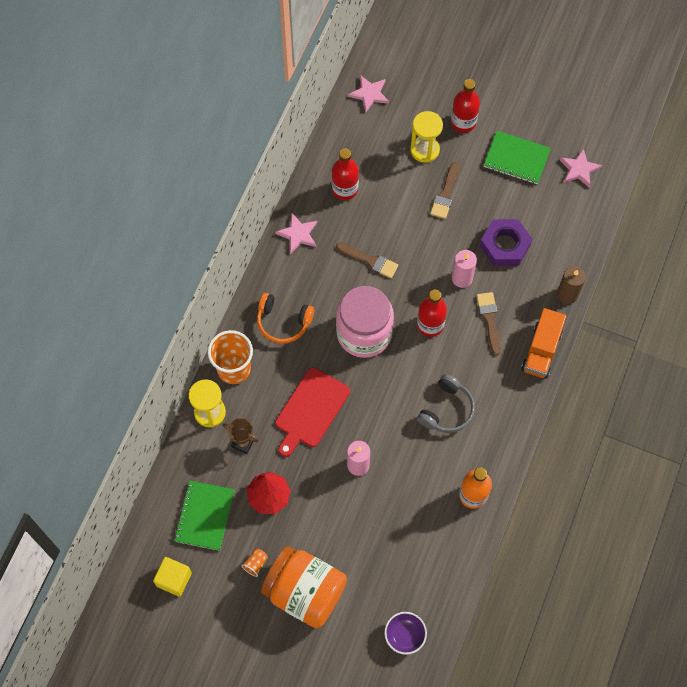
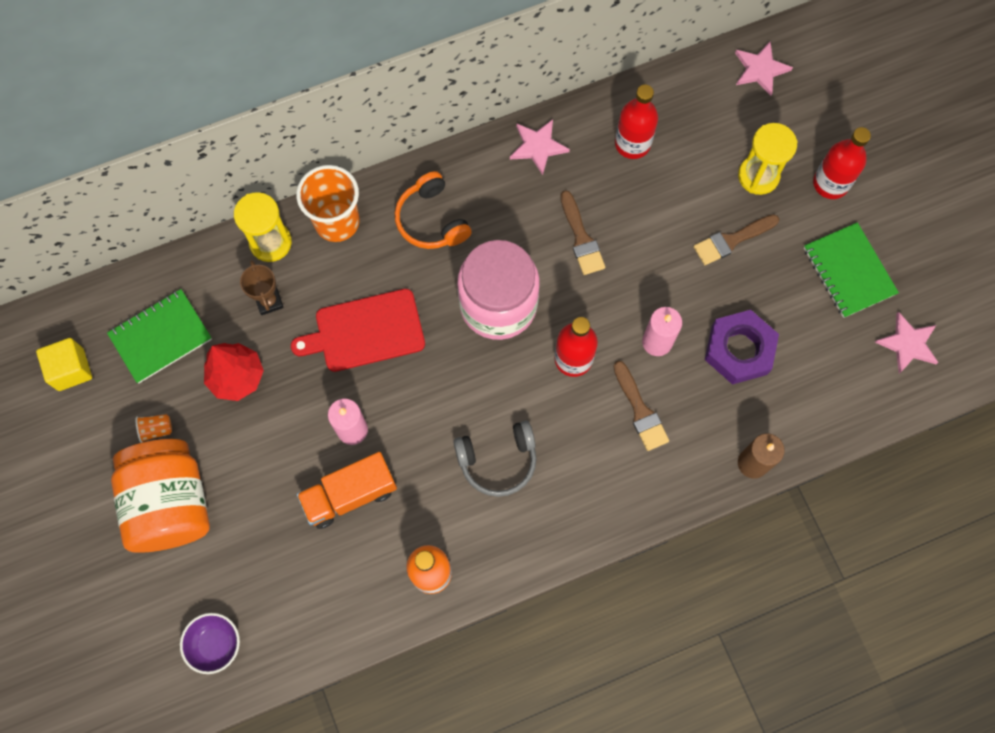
camera: 45 degrees right, 5 degrees up
(489, 319) = (640, 411): brown brush -> brown brush turned 120 degrees clockwise
(541, 350) = (661, 495): orange truck -> orange truck (350, 495)

